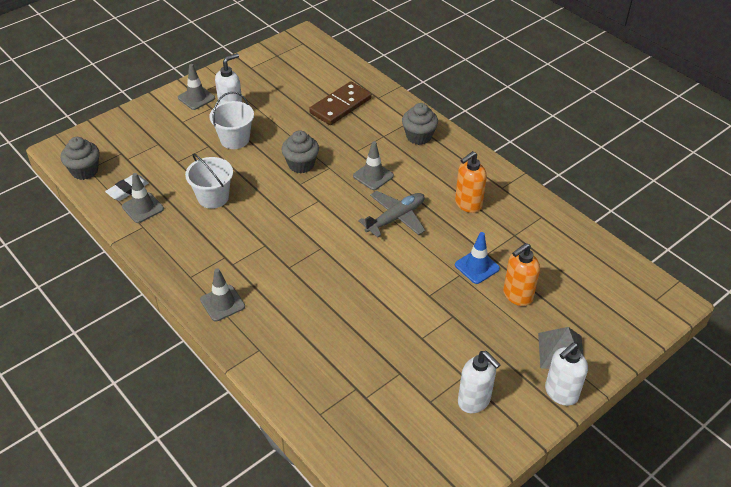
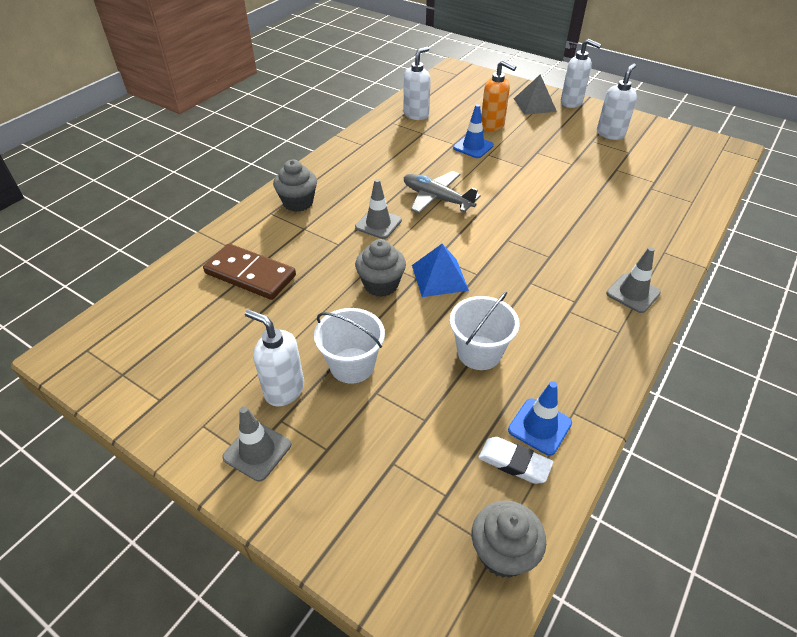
camera: 105 degrees left, 0 degrees up
(143, 208) = (539, 426): grey traffic cone -> blue traffic cone
(294, 196) = (439, 277): none -> blue pyramid
(468, 204) = (395, 160): orange soap dispenser -> none
(555, 238) = (416, 114): none -> white soap dispenser

